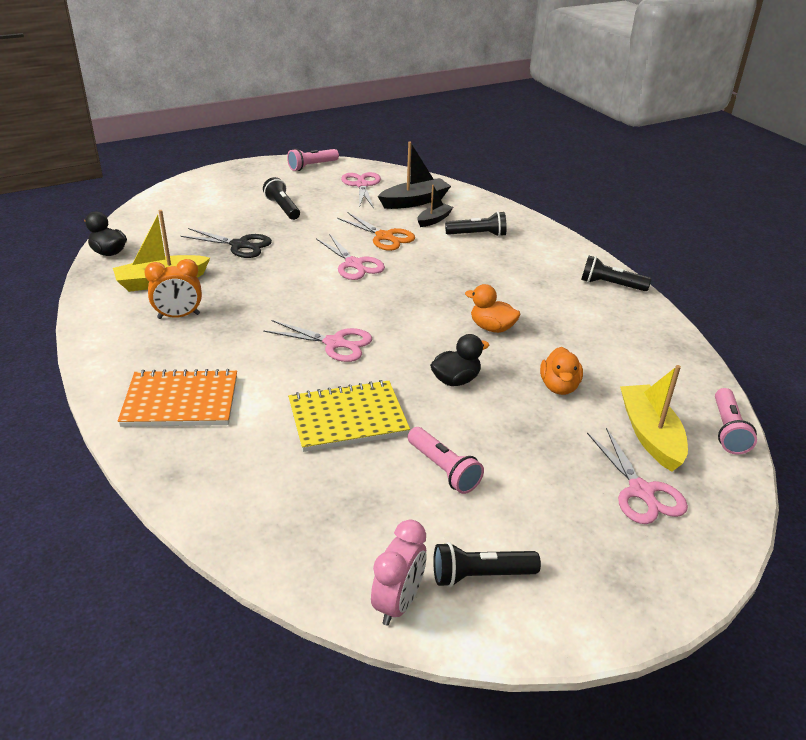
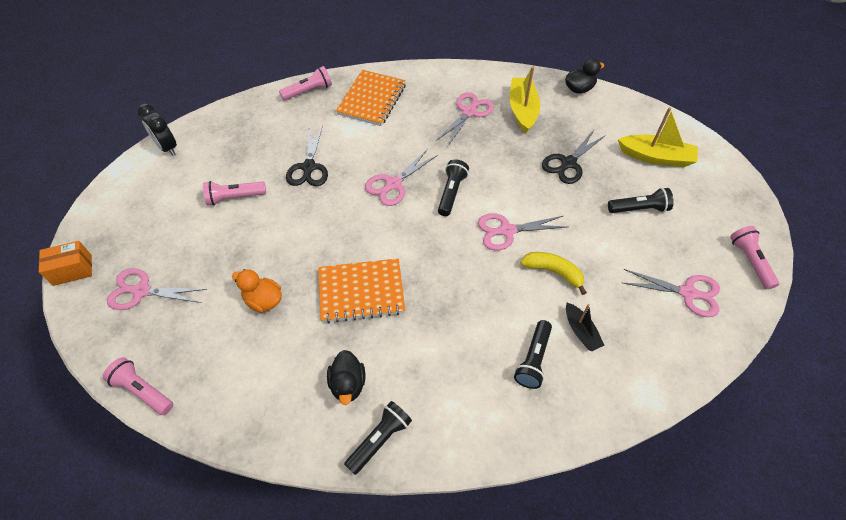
camera: 115 degrees right, 20 degrees up
(178, 316) = (469, 112): orange clock -> pink scissors
(182, 475) = (308, 91): none -> pink flashlight
(348, 418) = (309, 167): yellow notebook -> black scissors
(385, 237) = (553, 272): orange scissors -> yellow banana
(398, 603) = (167, 147): pink clock -> black clock
(414, 201) = (633, 330): black boat -> none
(456, 380) = (311, 238): black duck -> black duck (348, 384)
(480, 575) = (155, 184): black flashlight -> black flashlight (451, 193)
(492, 328) = (361, 292): orange duck -> orange notebook
(650, 435) = (178, 330): yellow boat -> yellow boat (655, 157)
(685, 585) = (72, 270): none -> orange box

